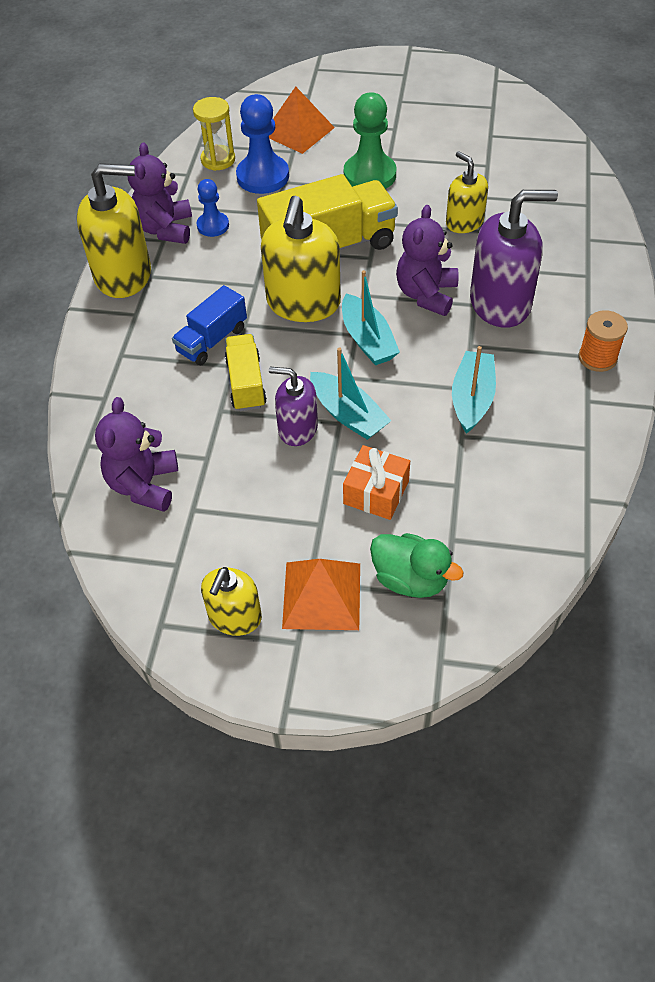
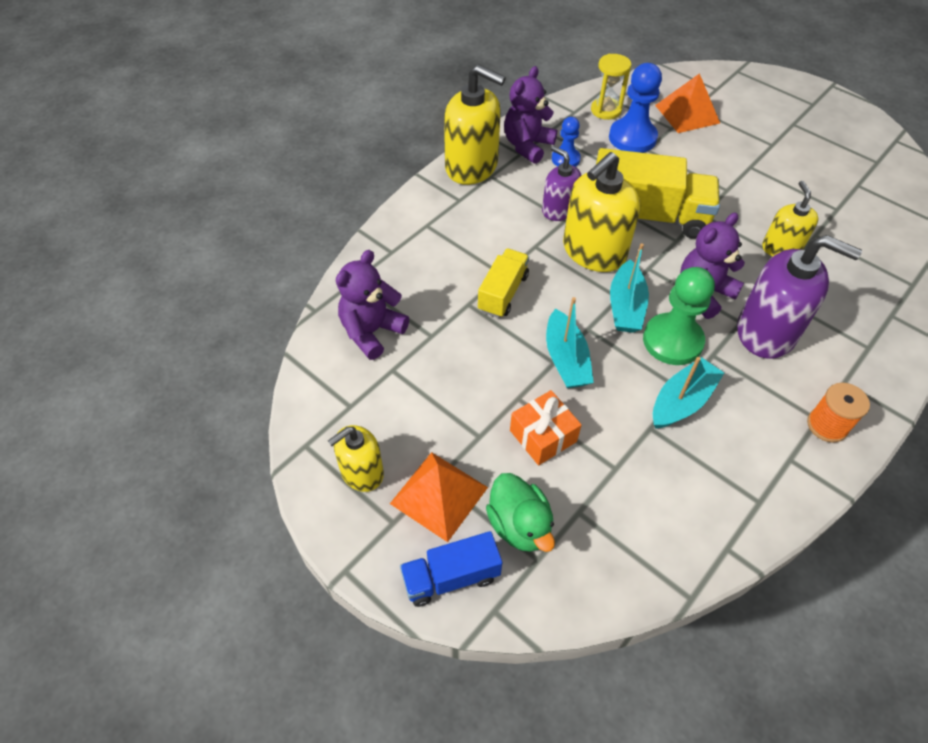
camera: 30 degrees right, 0 degrees up
(212, 340) = (501, 246): blue truck -> blue truck (451, 577)
(297, 428) = (517, 349): purple soap dispenser -> purple soap dispenser (558, 210)
(369, 175) = (723, 173): green pawn -> green pawn (672, 341)

